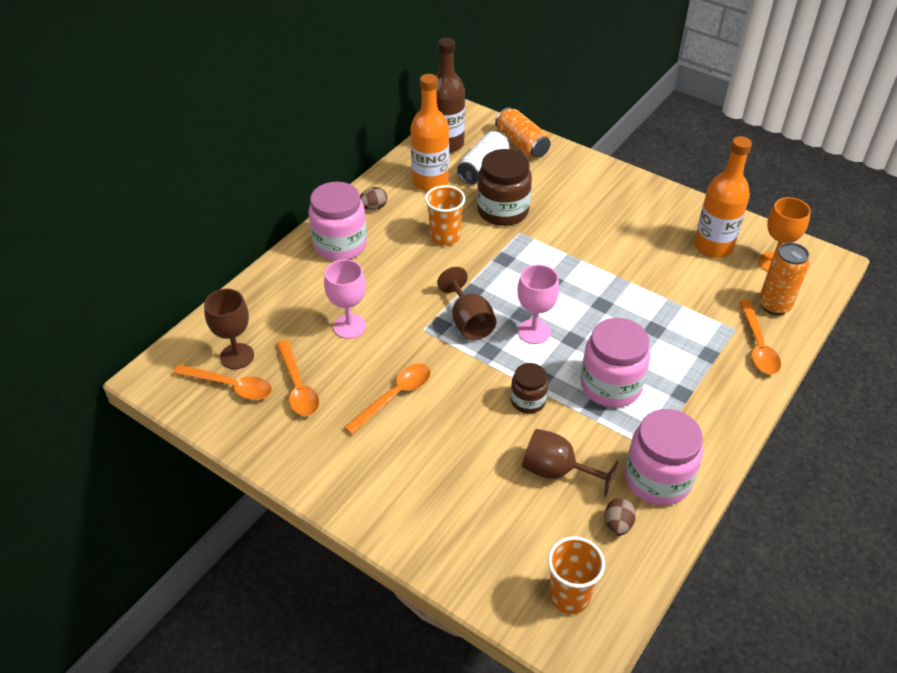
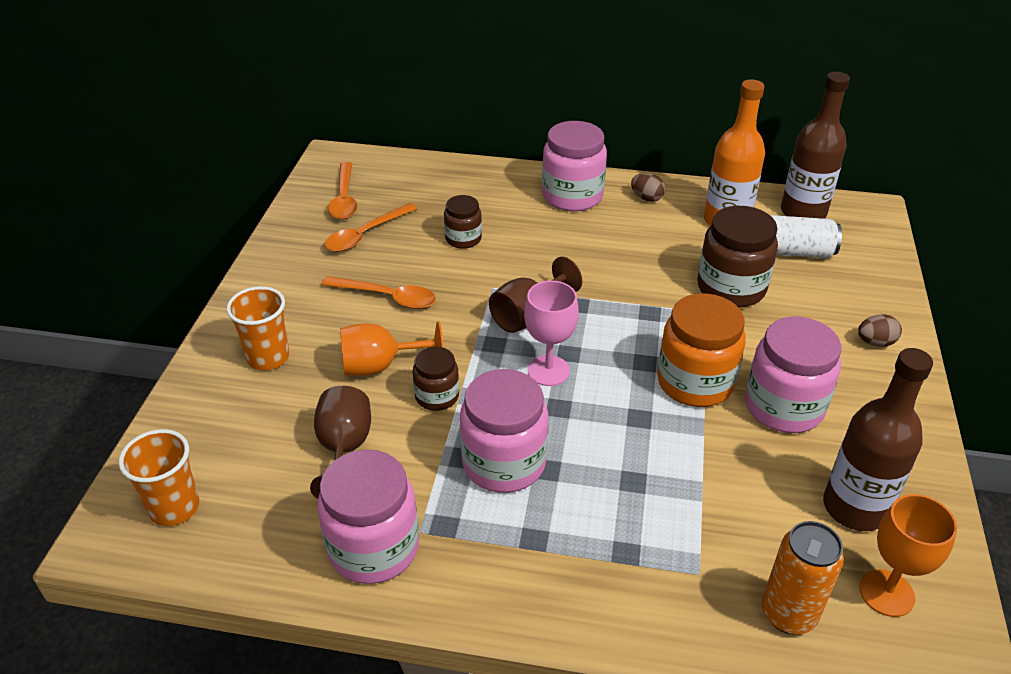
camera: 65 degrees right, 5 degrees down
(237, 356) = (382, 189): brown goblet -> none
(349, 326) = (463, 239): pink goblet -> brown jar
(445, 237) = (646, 259): orange cup -> orange cup (268, 357)
(476, 424) = (380, 366): none -> orange goblet
(522, 144) = (870, 268): orange can -> none
(583, 266) = (695, 382): none -> orange jar
(617, 525) = (287, 525): brown egg -> brown egg (875, 342)
(624, 238) = (783, 407): none -> pink jar
(713, 246) = (855, 508): orange bottle -> brown bottle
(758, 345) = (685, 609): orange spoon -> none

